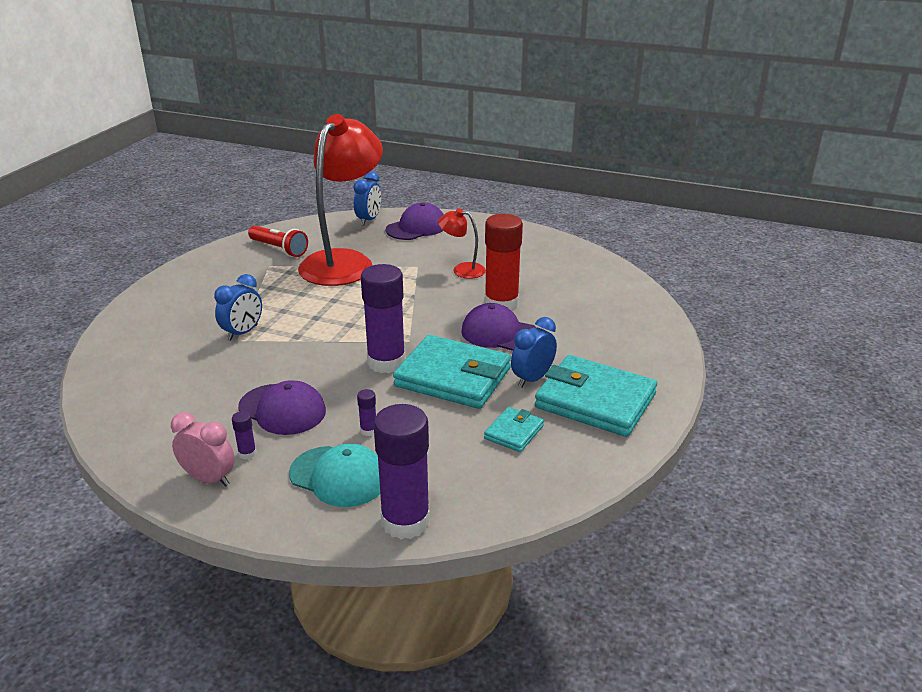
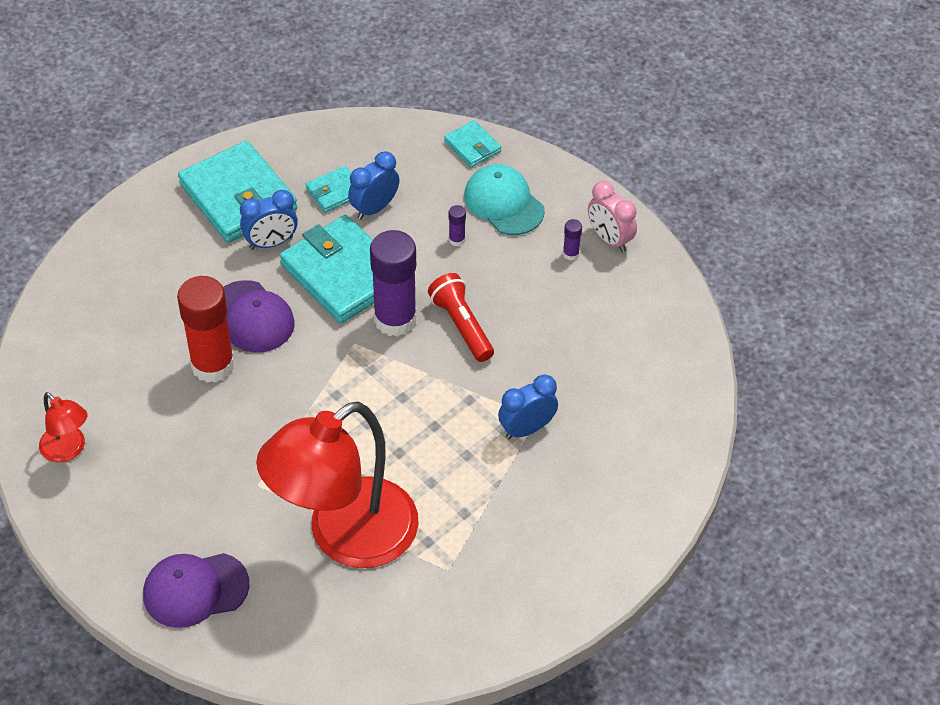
camera: 155 degrees left, 20 degrees up
(279, 249) = (419, 609): red flashlight -> red flashlight (462, 326)
(282, 409) = (523, 294): purple cap -> none
(369, 220) = (251, 645): blue clock -> blue clock (374, 208)
(405, 521) = (472, 146): purple glue stick -> turquoise wallet
(462, 270) = (207, 452): red lamp -> red lamp (68, 450)

